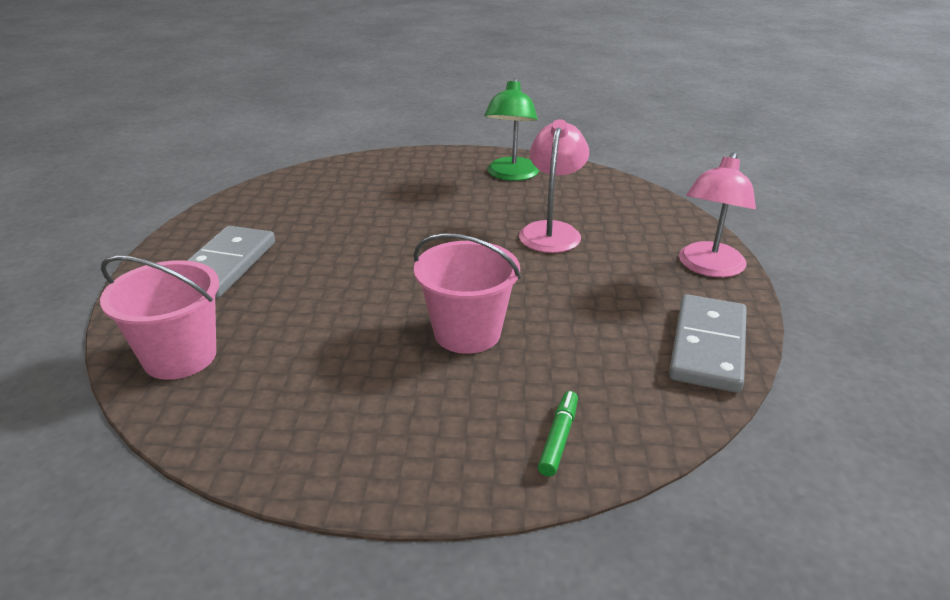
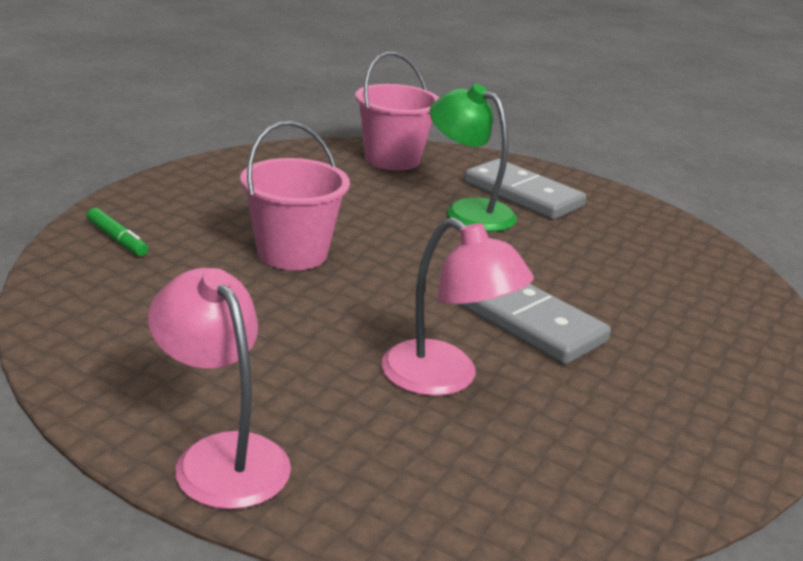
camera: 115 degrees right, 5 degrees down
(511, 175) = (666, 424): green lamp -> green lamp (468, 211)
(707, 346) = (98, 358): grey domino -> grey domino (529, 321)

